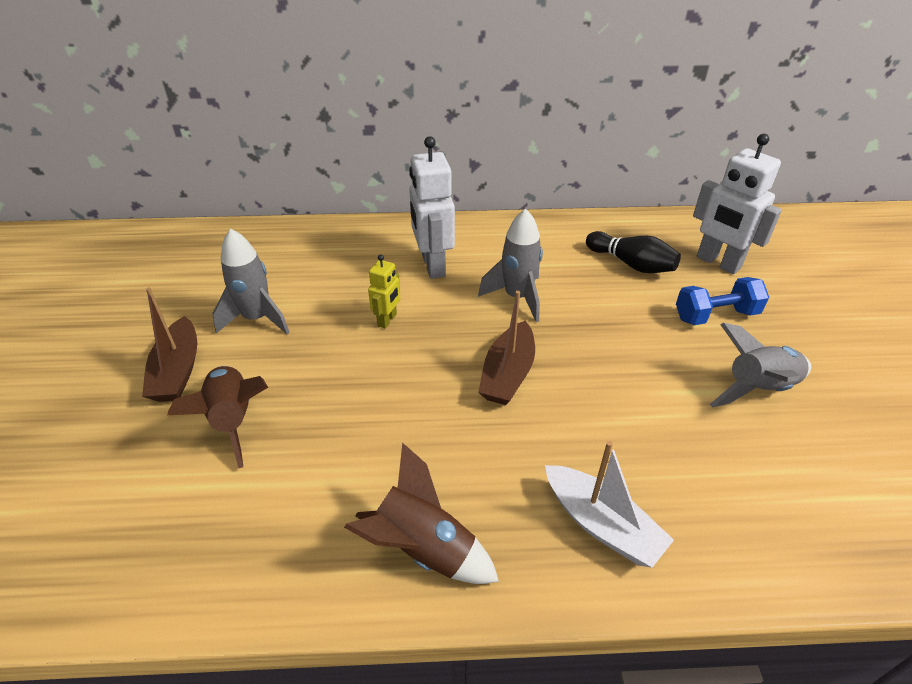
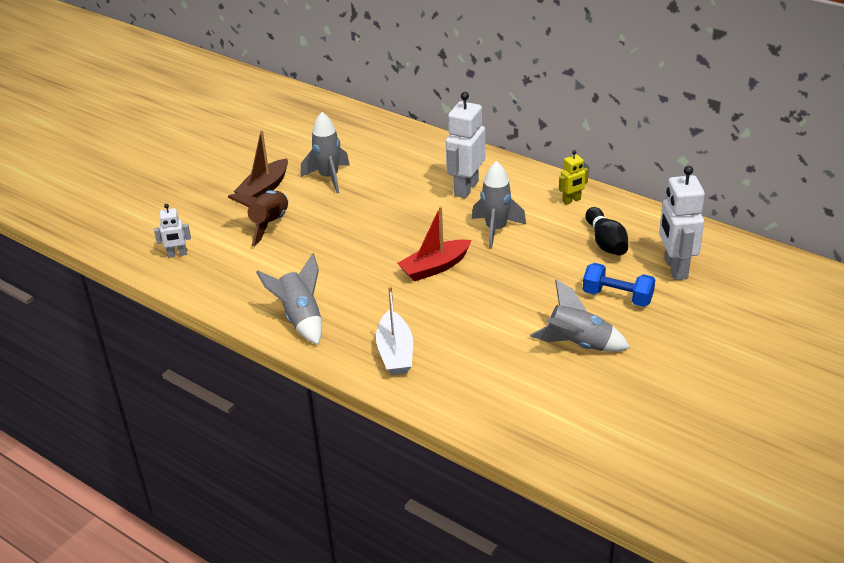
camera: 40 degrees right, 5 degrees down
(116, 549) = (177, 254): none -> white robot
(387, 320) = (400, 209): yellow robot -> yellow robot (571, 200)
(423, 549) = (300, 318): brown rocket -> grey rocket
(507, 374) = (435, 267): brown boat -> red boat

